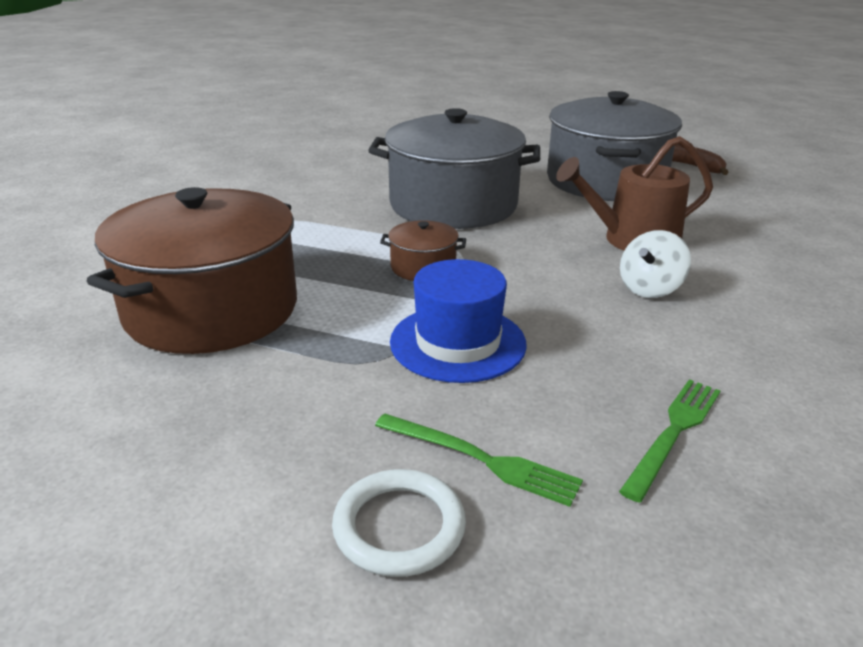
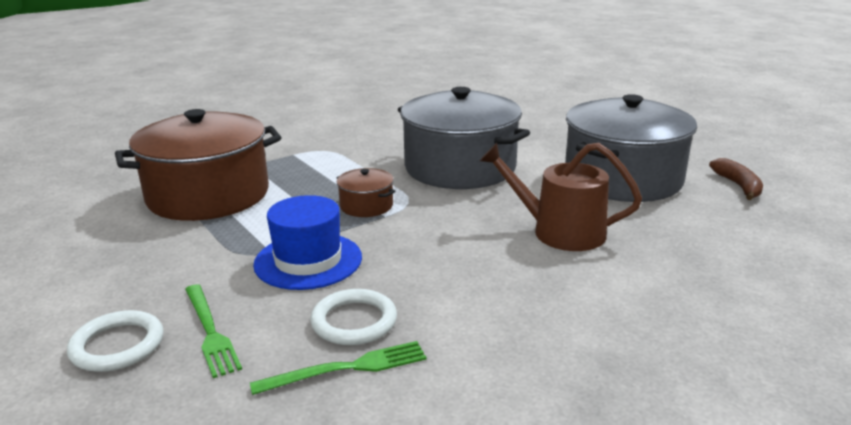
camera: 35 degrees right, 5 degrees down
(604, 385) = (354, 321): none -> white ring
(650, 289) = (506, 271): white spinning top -> none

